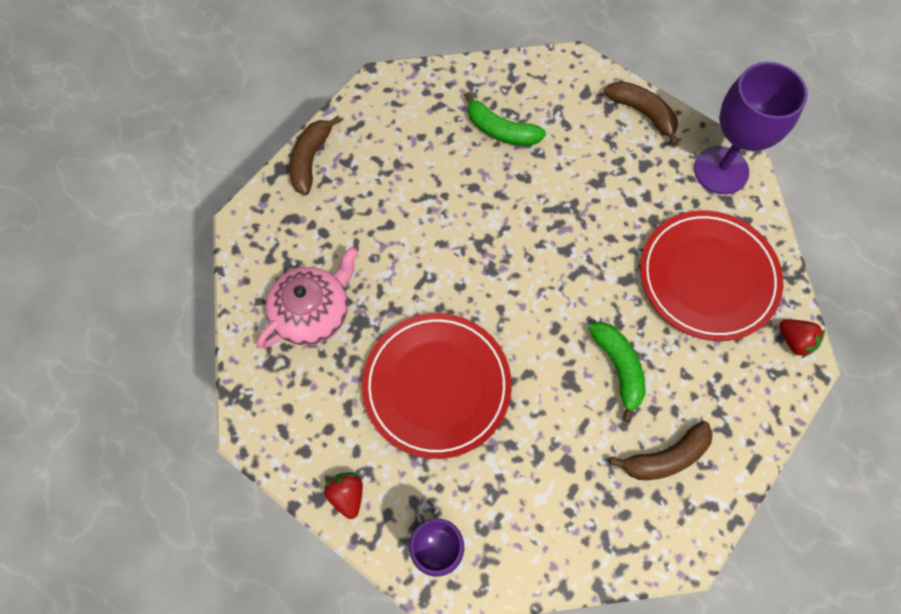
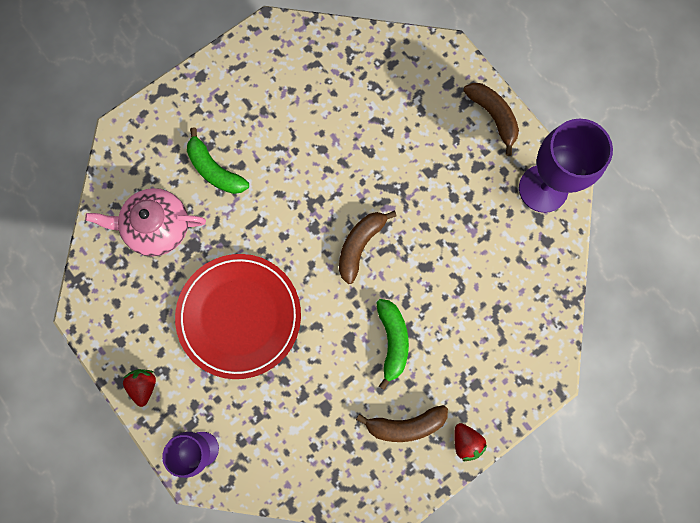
camera: 15 degrees right, 10 degrees up
(311, 159) = (190, 88): brown banana -> brown banana (360, 245)
(313, 312) = (156, 227): pink teapot -> pink teapot turned 150 degrees counterclockwise
(500, 130) = (362, 101): green banana -> green banana (215, 170)
(708, 277) = (495, 283): red plate -> none
(794, 341) = (548, 358): red strawberry -> red strawberry (466, 442)

